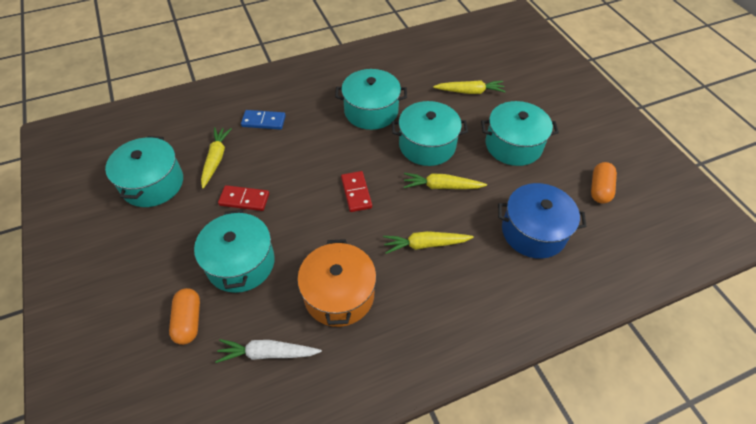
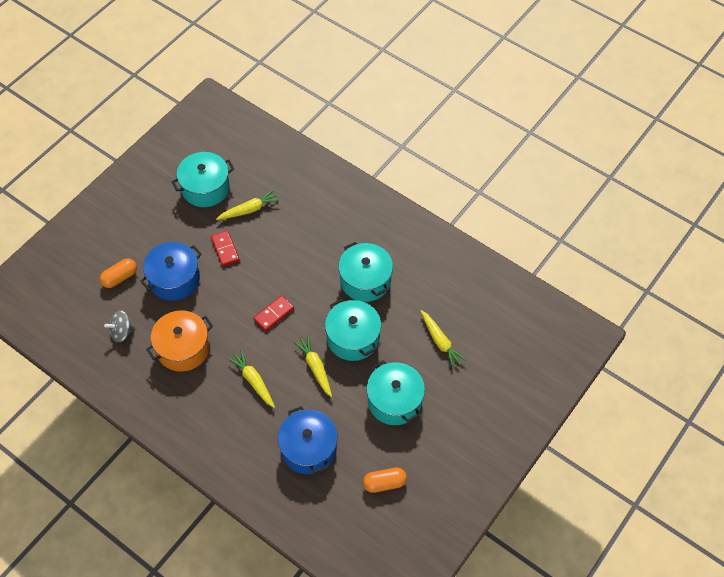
camera: 60 degrees right, 5 degrees up
(240, 263) = (174, 279): turquoise pot -> blue pot
(263, 121) = (305, 215): blue domino -> none
(267, 353) = (122, 332): white carrot -> grey spinning top

